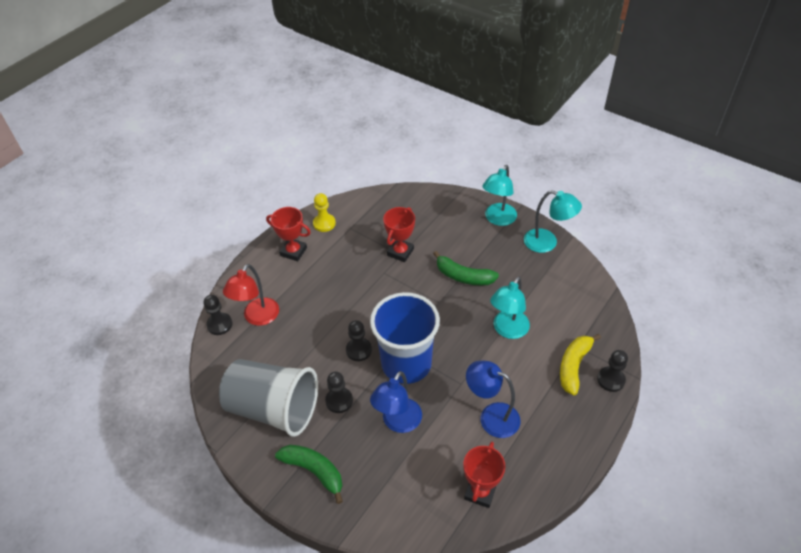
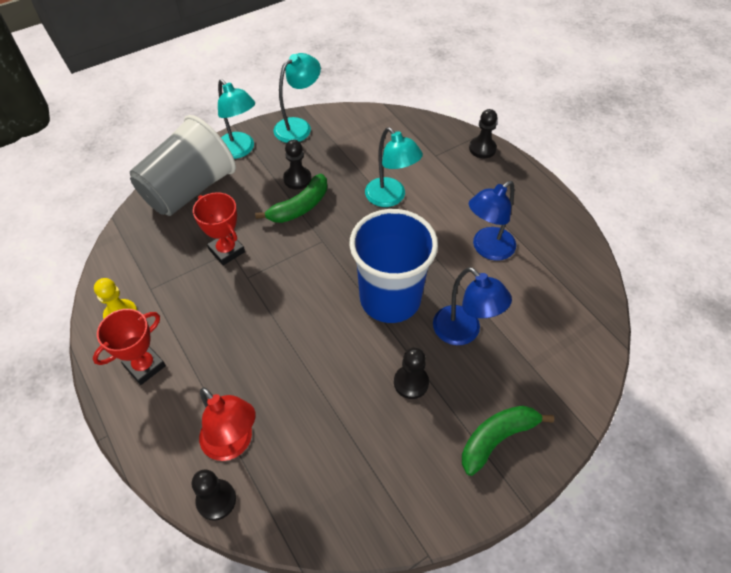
camera: 70 degrees left, 5 degrees up
(273, 409) = (391, 462): grey cup -> grey cup (189, 190)
(359, 350) = (348, 339): black pawn -> black pawn (297, 179)
(480, 492) = (568, 289): red trophy -> none
(573, 366) = (456, 167): yellow banana -> none

